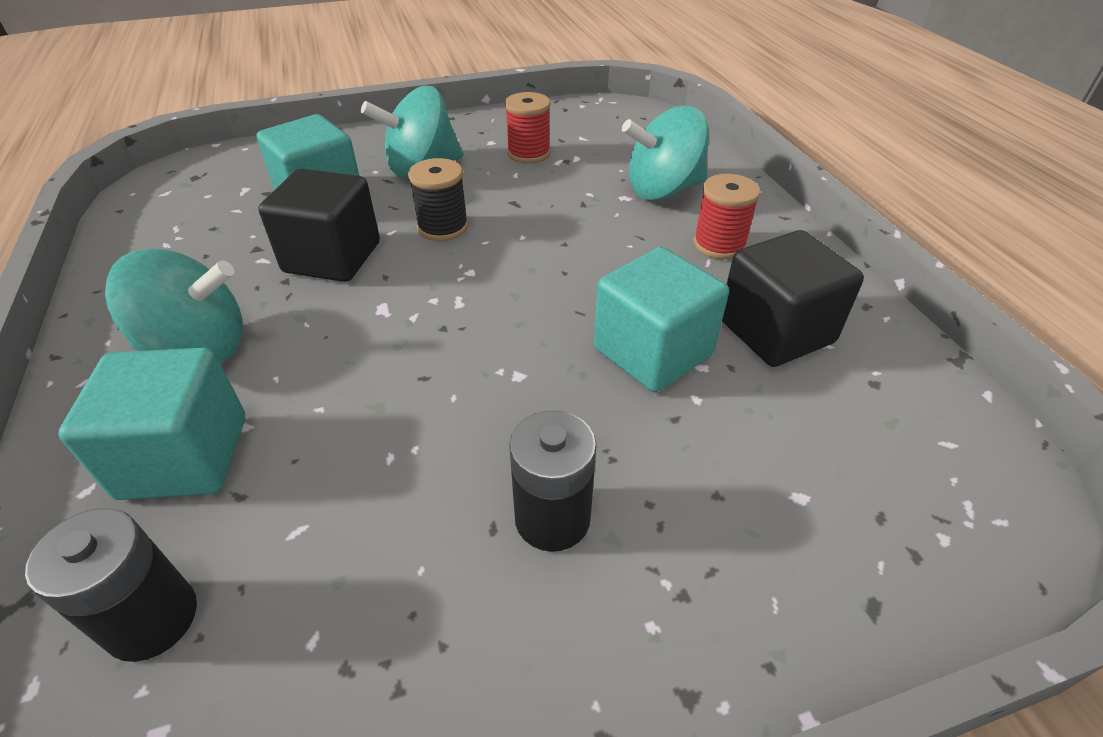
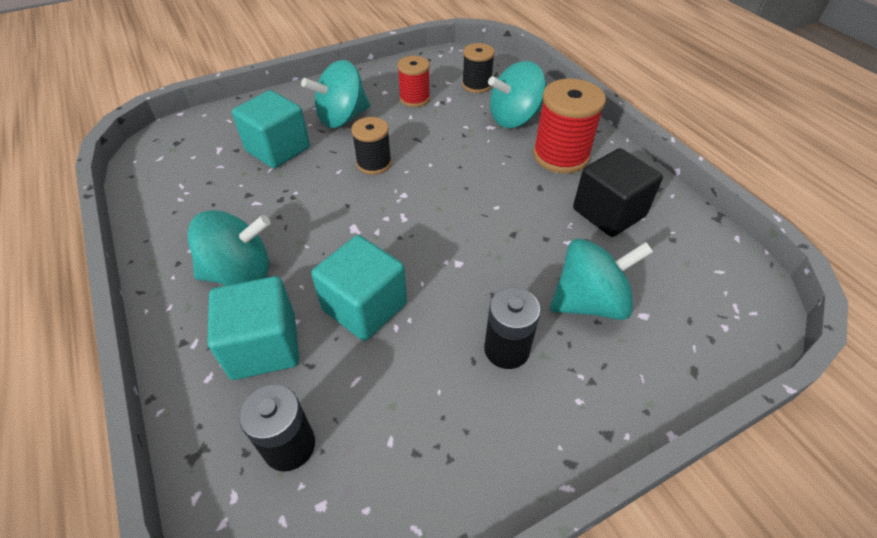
camera: 10 degrees left, 5 degrees up
(332, 257) = (305, 195): black cube -> none
(621, 144) = (476, 85): none -> black spool
(652, 352) = (537, 236): turquoise cube -> turquoise cube (364, 307)
(711, 462) = (589, 302): none -> turquoise spinning top
(719, 244) = (560, 156): red spool -> red spool, size x1.62

